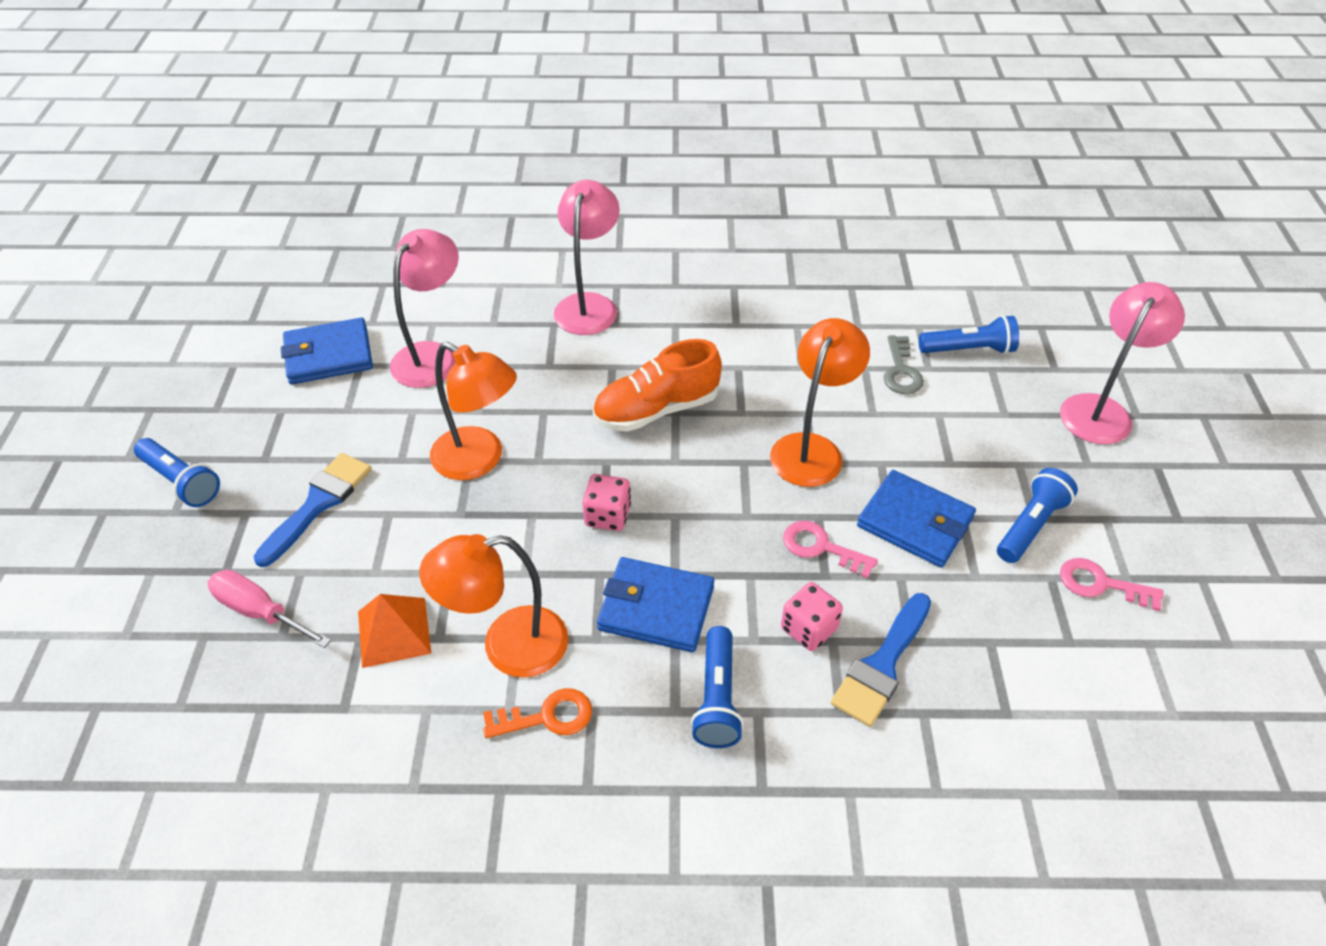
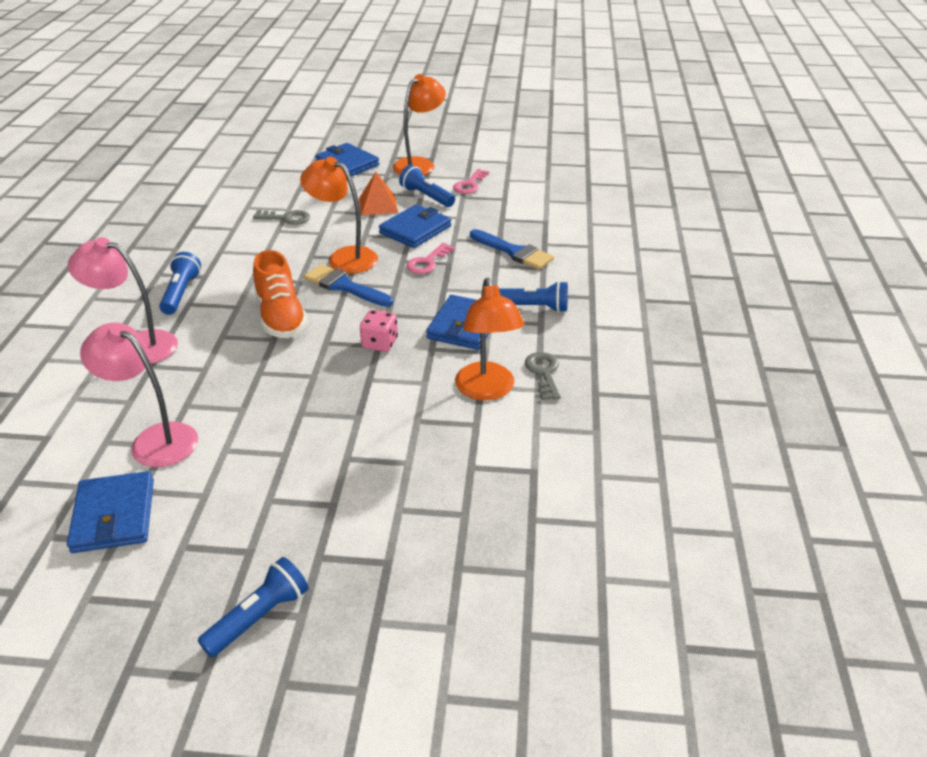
camera: 85 degrees left, 10 degrees down
(260, 612) = (437, 531): pink screwdriver -> none
(318, 504) = (322, 504): blue brush -> blue brush (344, 286)
(394, 632) = (468, 448): orange pyramid -> orange pyramid (378, 205)
(479, 460) = (302, 407): orange lamp -> orange lamp (419, 164)
(547, 717) = (544, 373): orange key -> grey key
(808, 629) = (487, 272): pink dice -> none
(968, 350) = (278, 194): blue flashlight -> blue flashlight (181, 293)
(1101, 410) = (347, 164): pink lamp -> blue wallet

